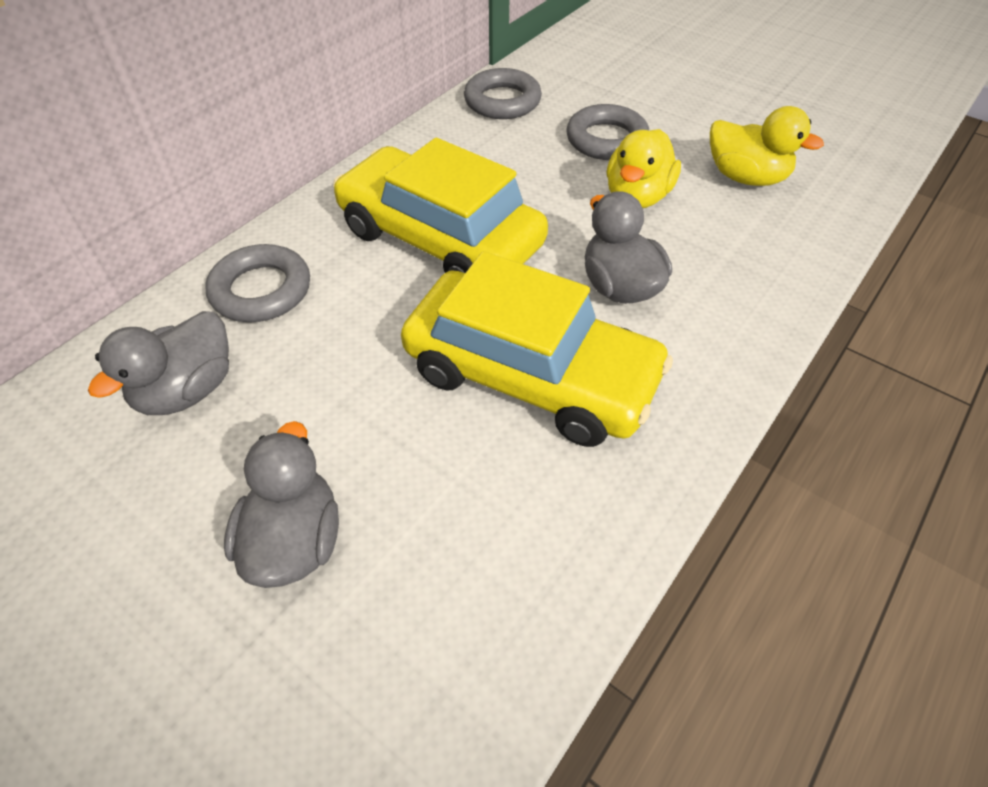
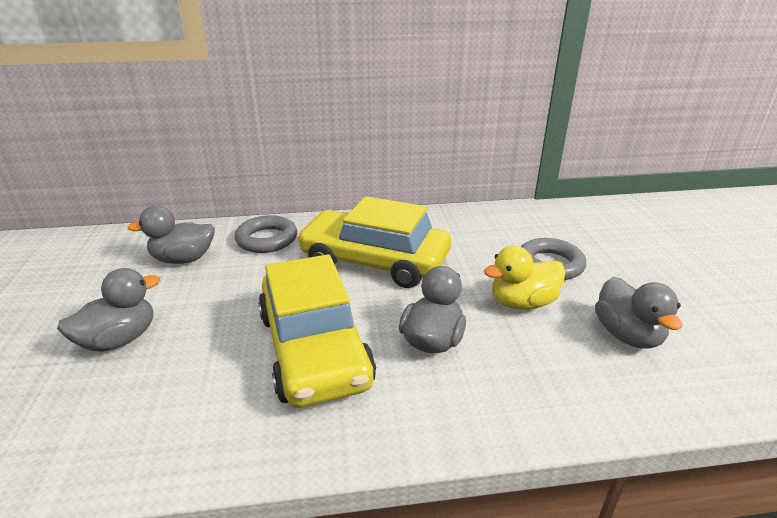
camera: 45 degrees right, 20 degrees down
(440, 238) = (374, 261): yellow car -> yellow car turned 60 degrees counterclockwise
(502, 101) = (512, 218): grey ring -> none
(746, 177) = (627, 335): yellow duck -> grey duck

